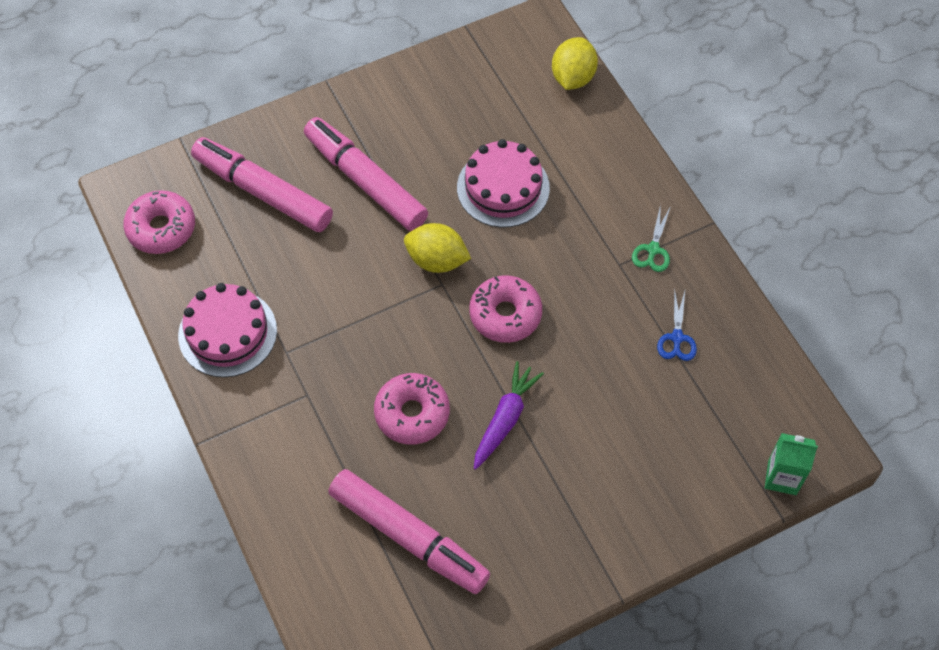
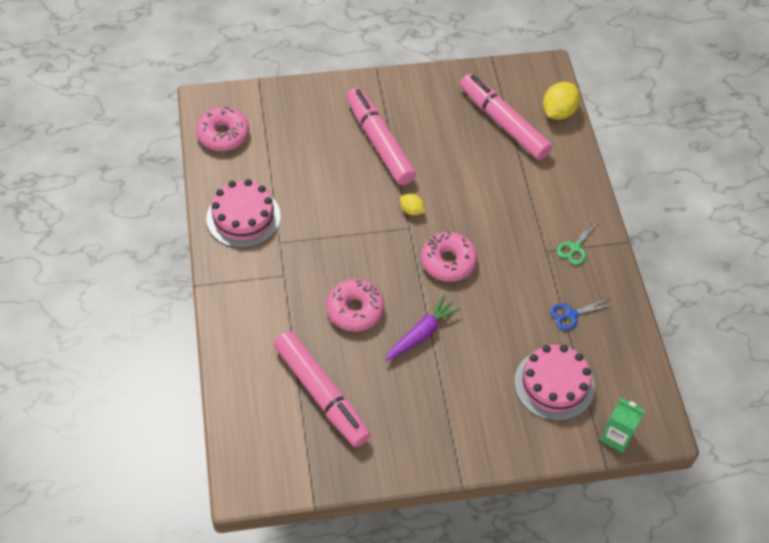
camera: 15 degrees right, 5 degrees down
(263, 192) = (303, 130): pink marker -> pink marker (503, 123)
(437, 260) = (411, 210): yellow lemon -> yellow lemon, size x0.56
(503, 188) = (478, 174): pink cake -> pink cake (554, 384)
(677, 338) = (571, 315): blue scissors -> blue scissors turned 45 degrees clockwise

